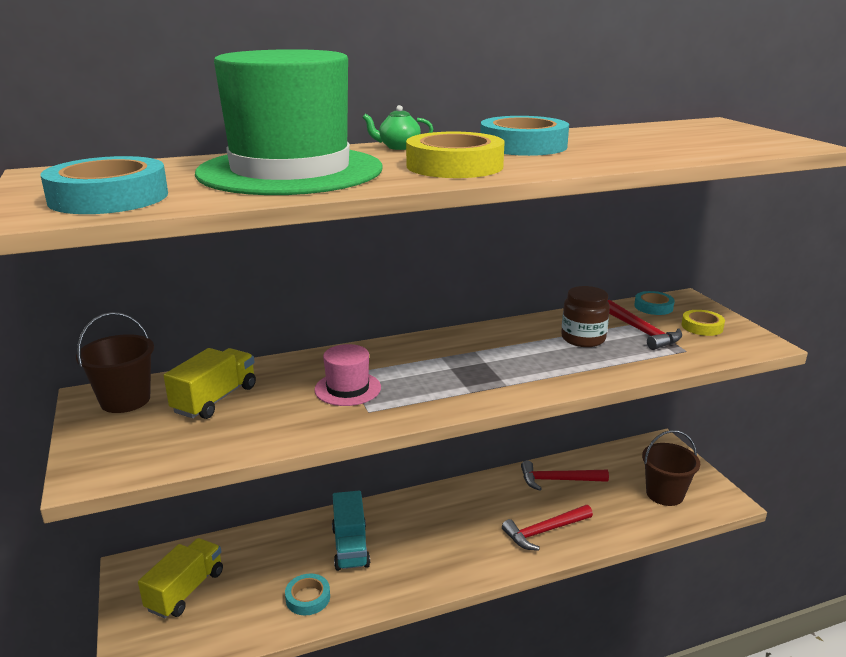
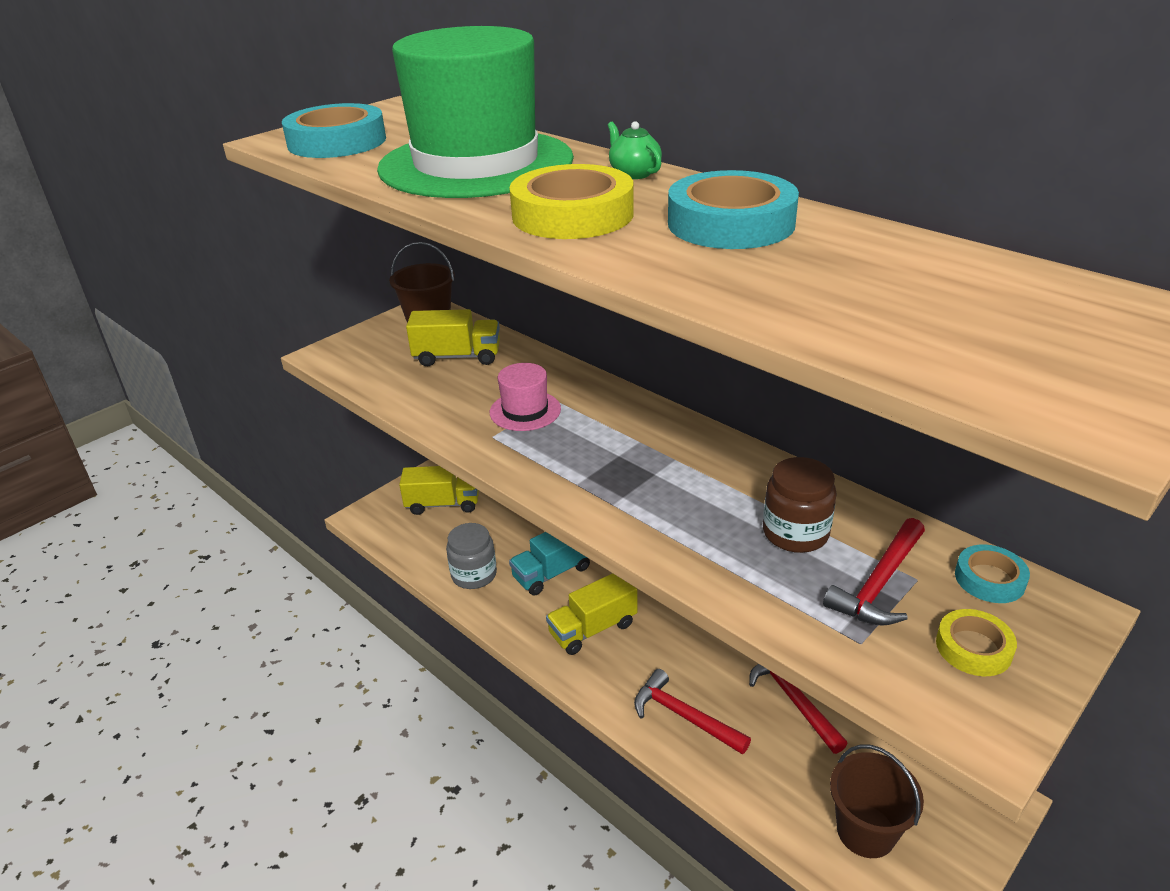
camera: 65 degrees right, 10 degrees up
(308, 598) = (474, 574): turquoise tape -> grey jar
(431, 546) = (593, 629): none -> yellow truck

